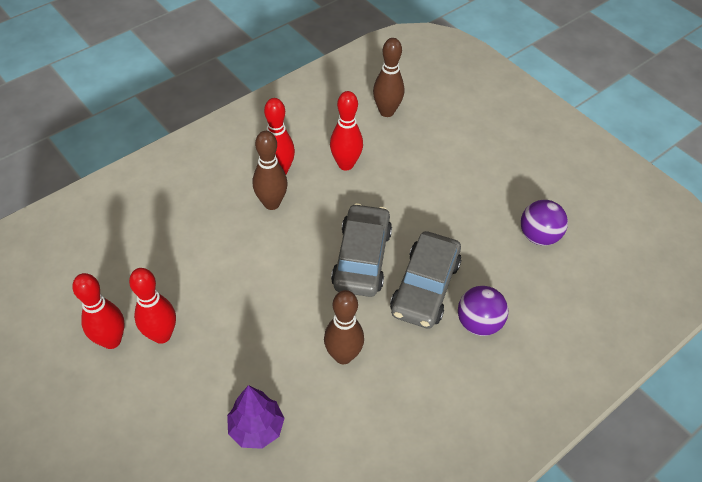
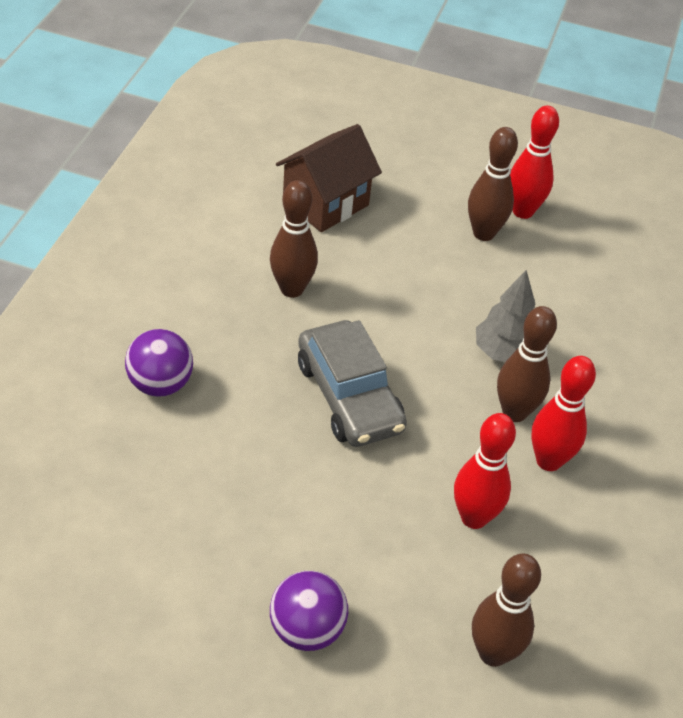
camera: 145 degrees right, 5 degrees down
(162, 335) = (483, 233): red bowling pin -> brown bowling pin
(241, 240) = (504, 353): none -> grey tree
(256, 428) = (326, 203): purple tree -> brown house
(425, 287) = (248, 396): grey car -> none
(538, 236) = (130, 539): purple ball -> purple ball (307, 629)

